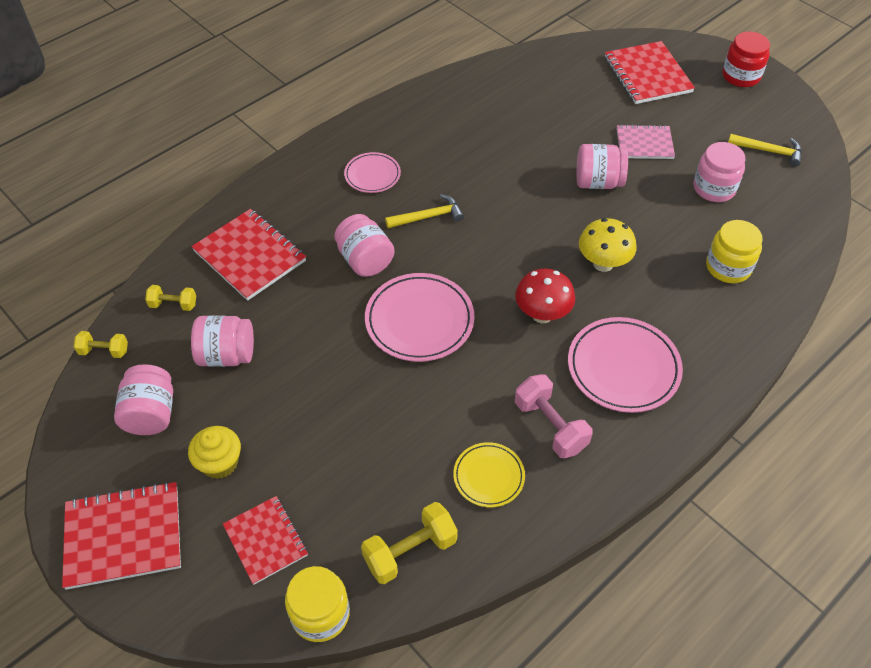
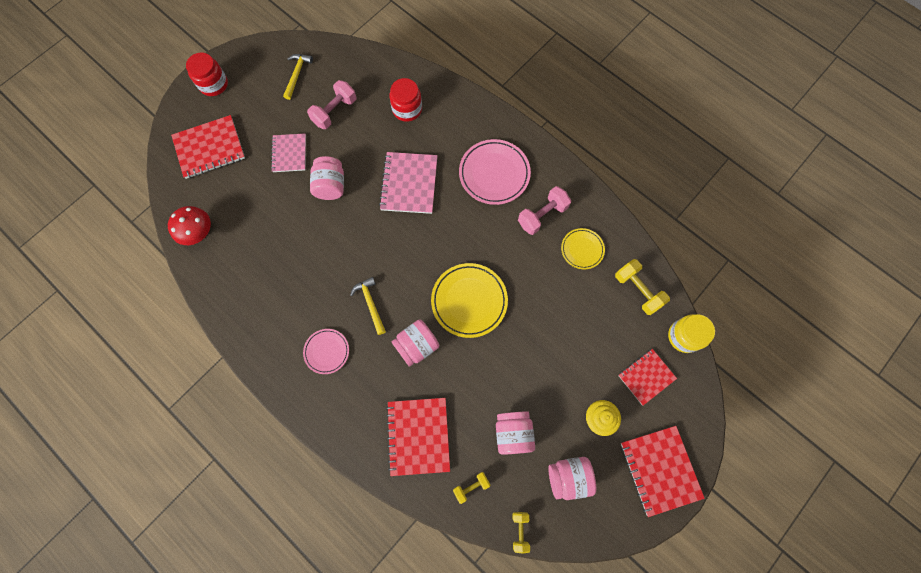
camera: 95 degrees left, 20 degrees up
(173, 304) = (471, 486): yellow dumbbell -> yellow dumbbell turned 60 degrees clockwise
(250, 256) = (418, 436): red notebook -> red notebook turned 45 degrees counterclockwise
(419, 320) = (469, 301): pink plate -> yellow plate
(542, 314) = (456, 222): red mushroom -> red mushroom (199, 233)
(603, 264) = (409, 184): yellow mushroom -> pink notebook
(714, 188) = (335, 112): pink jar -> pink dumbbell
(728, 267) = (407, 109): yellow jar -> red jar

